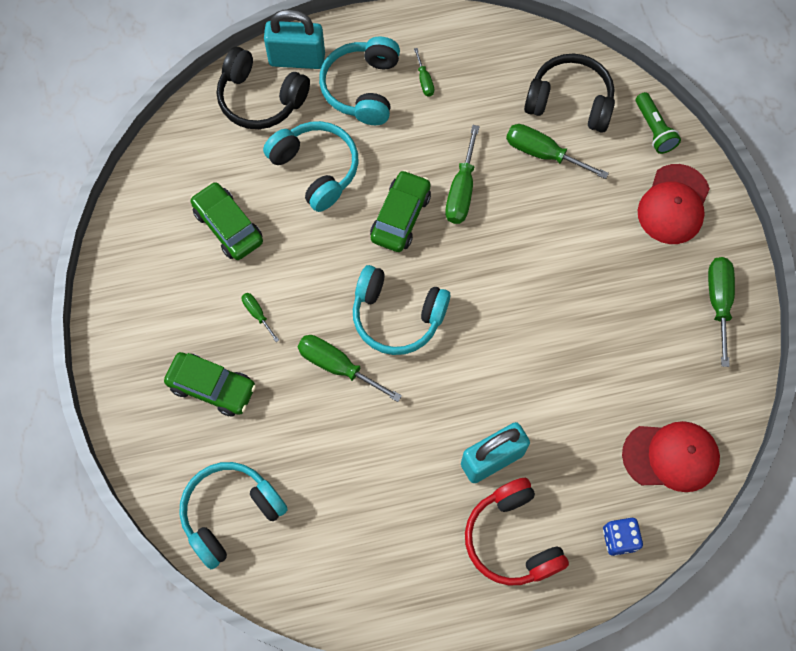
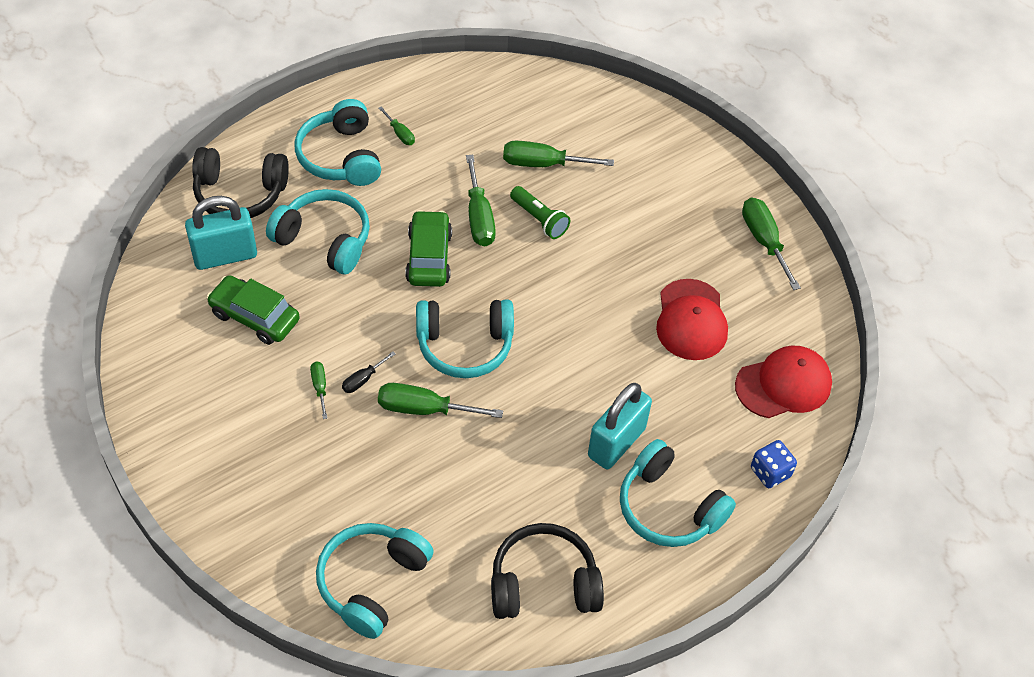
camera: 25 degrees left, 15 degrees down
(212, 387) = (301, 470): green car -> none
(257, 314) = (320, 387): green screwdriver -> green screwdriver turned 45 degrees clockwise
(296, 319) = (363, 379): none -> black screwdriver
(297, 59) = (263, 149): turquoise padlock -> turquoise padlock (225, 256)
(512, 539) = (668, 507): red headphones -> turquoise headphones
(570, 101) = (548, 114): black headphones -> black headphones (543, 583)
(654, 129) = (637, 116): green flashlight -> green flashlight (539, 219)
(673, 204) = (684, 172): red cap -> red cap (691, 320)

